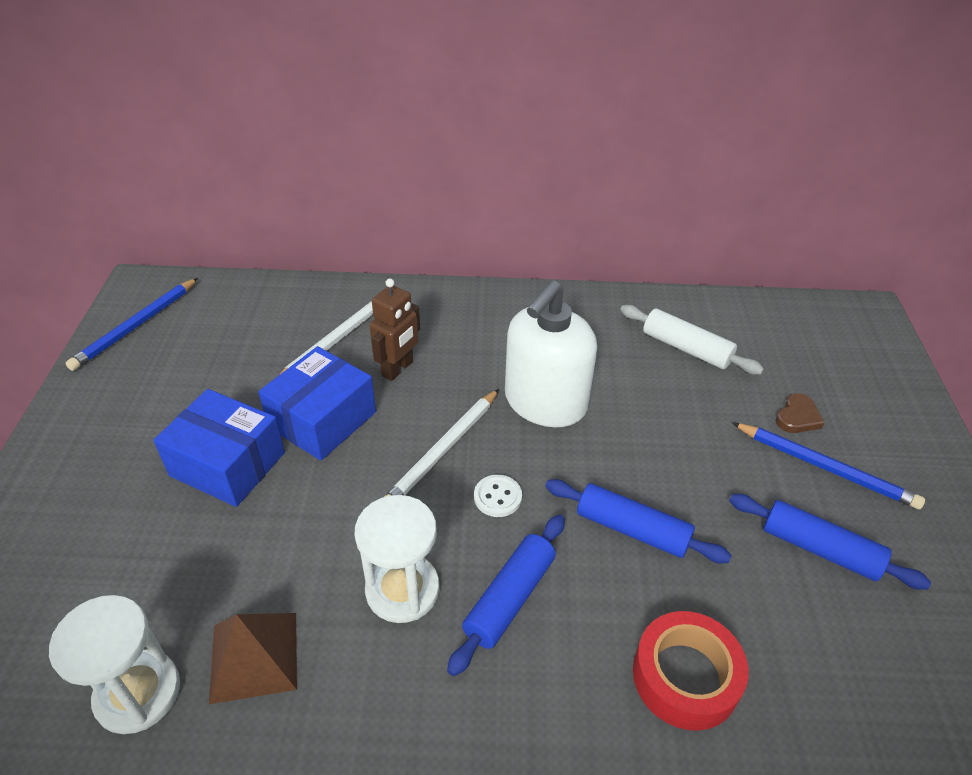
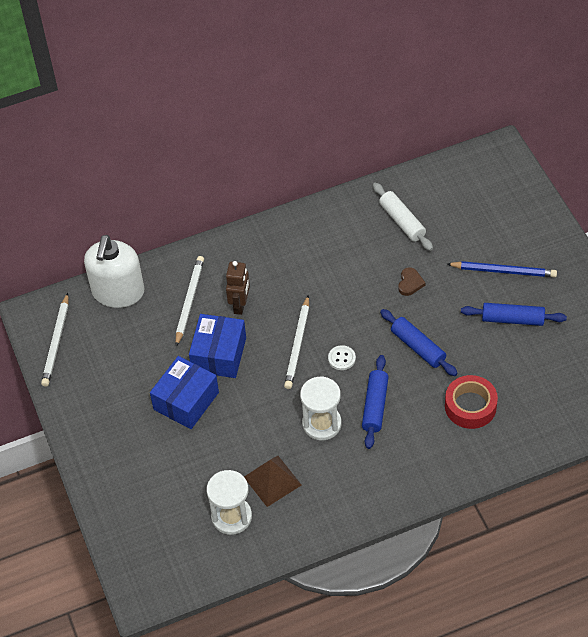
camera: 20 degrees left, 10 degrees up
(136, 326) = (56, 342): blue pencil -> white pencil
(227, 464) = (186, 401): blue box -> blue box turned 60 degrees counterclockwise
(545, 402) = (337, 292): white soap dispenser -> white soap dispenser (118, 292)
(632, 529) = (418, 347): blue rolling pin -> blue rolling pin turned 45 degrees clockwise
(686, 348) = (402, 221): white rolling pin -> white rolling pin turned 45 degrees clockwise
(797, 417) = (480, 244): brown heart -> brown heart (410, 283)

